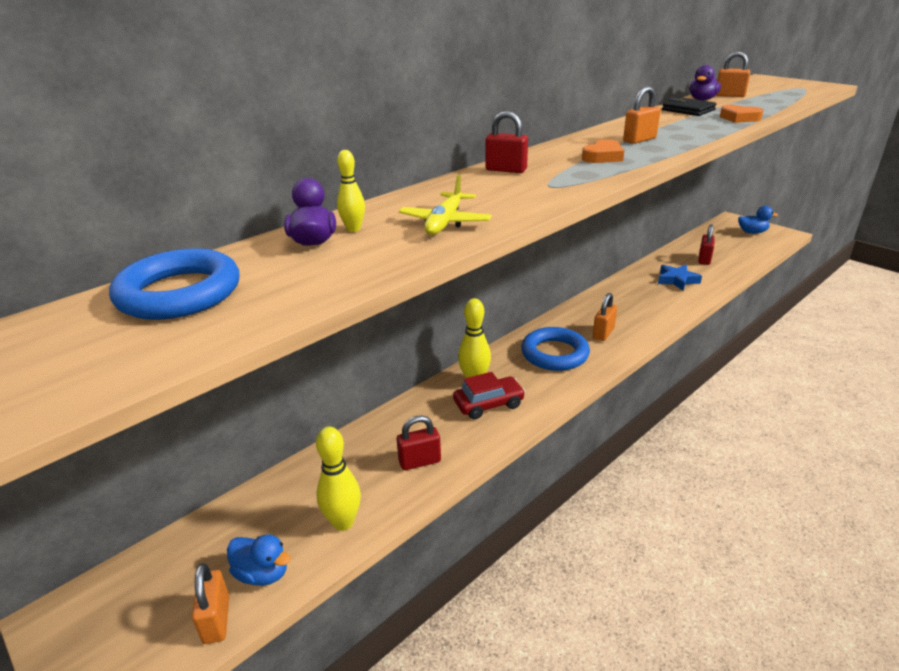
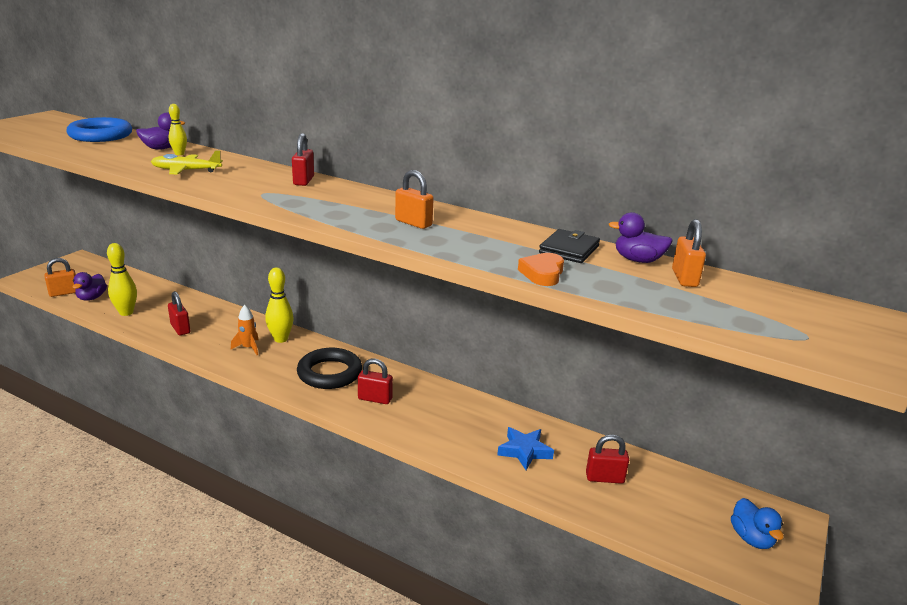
camera: 70 degrees right, 5 degrees down
(262, 573) = (92, 298): blue duck -> purple duck
(488, 404) = (248, 348): red car -> orange rocket
(554, 354) = (329, 373): blue ring -> black ring
(603, 157) = (348, 209): orange heart -> none
(603, 333) = (375, 399): orange padlock -> red padlock

